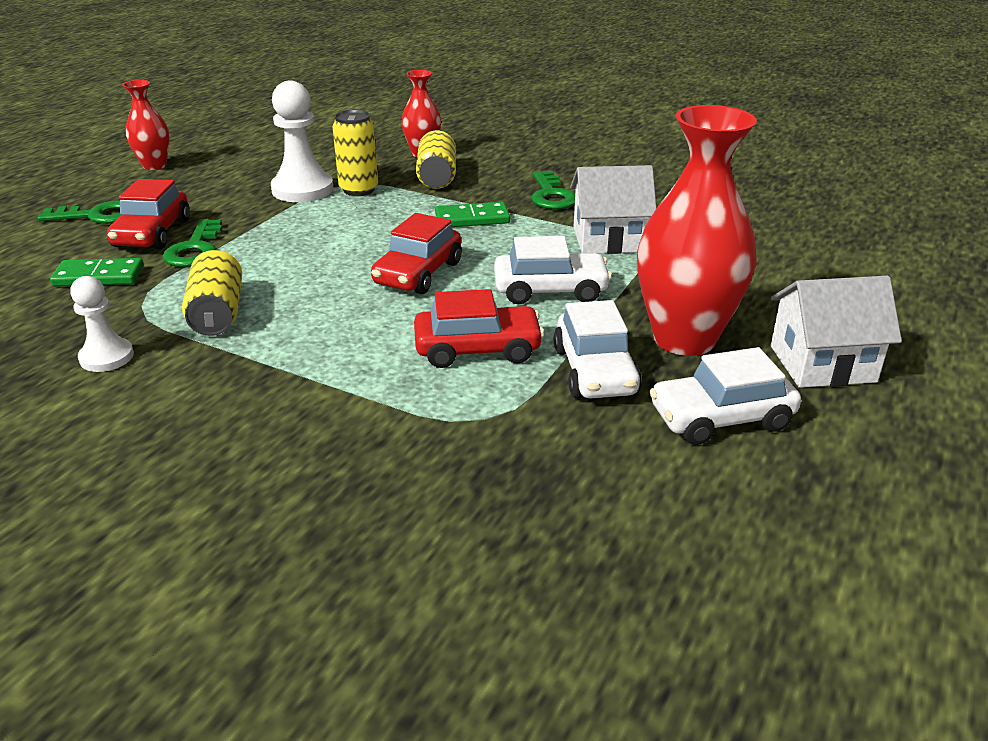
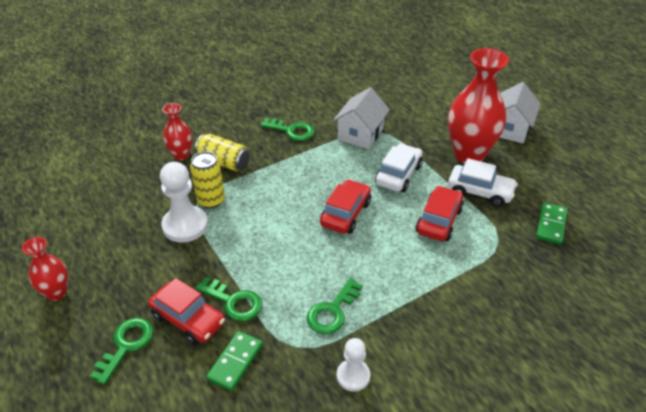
camera: 60 degrees left, 10 degrees up
(217, 313) = (332, 311): yellow can -> green key
(418, 273) = (345, 214): red car -> red car turned 120 degrees counterclockwise
(472, 219) = (295, 170): green domino -> green domino (551, 225)
(721, 418) = (533, 173): white car -> none

